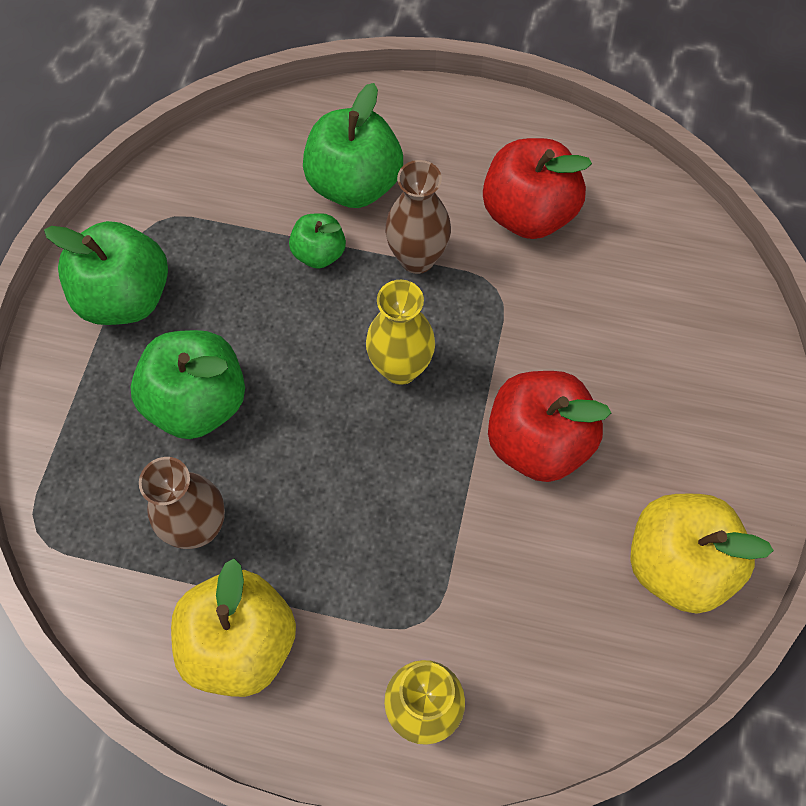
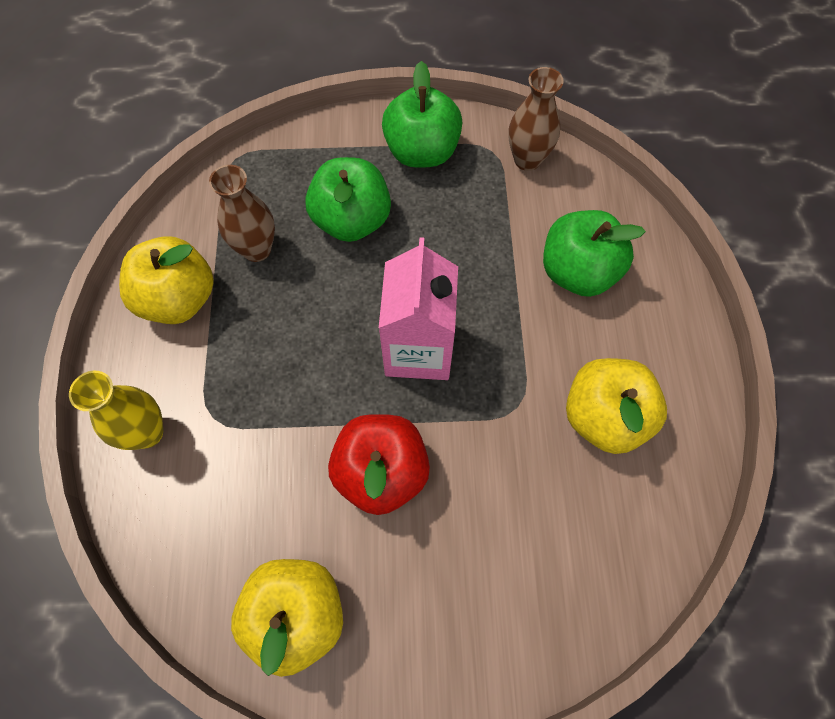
camera: 75 degrees right, 0 degrees up
(319, 253) = (503, 264): green apple -> none
(400, 368) = (418, 349): yellow vase -> pink carton
(417, 258) = (524, 337): brown vase -> brown vase (527, 160)
(528, 213) = (604, 417): red apple -> yellow apple

